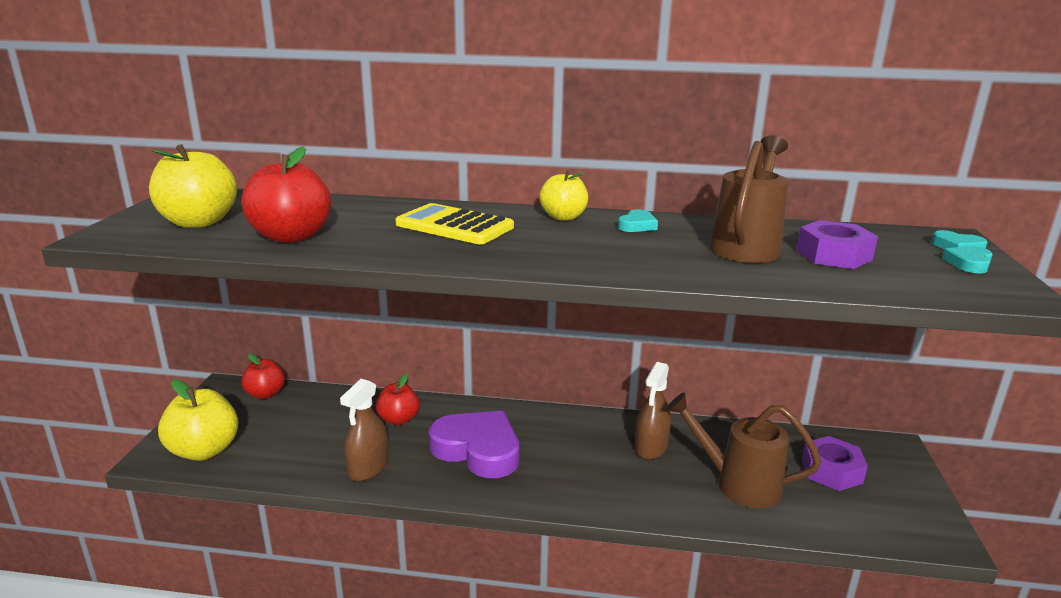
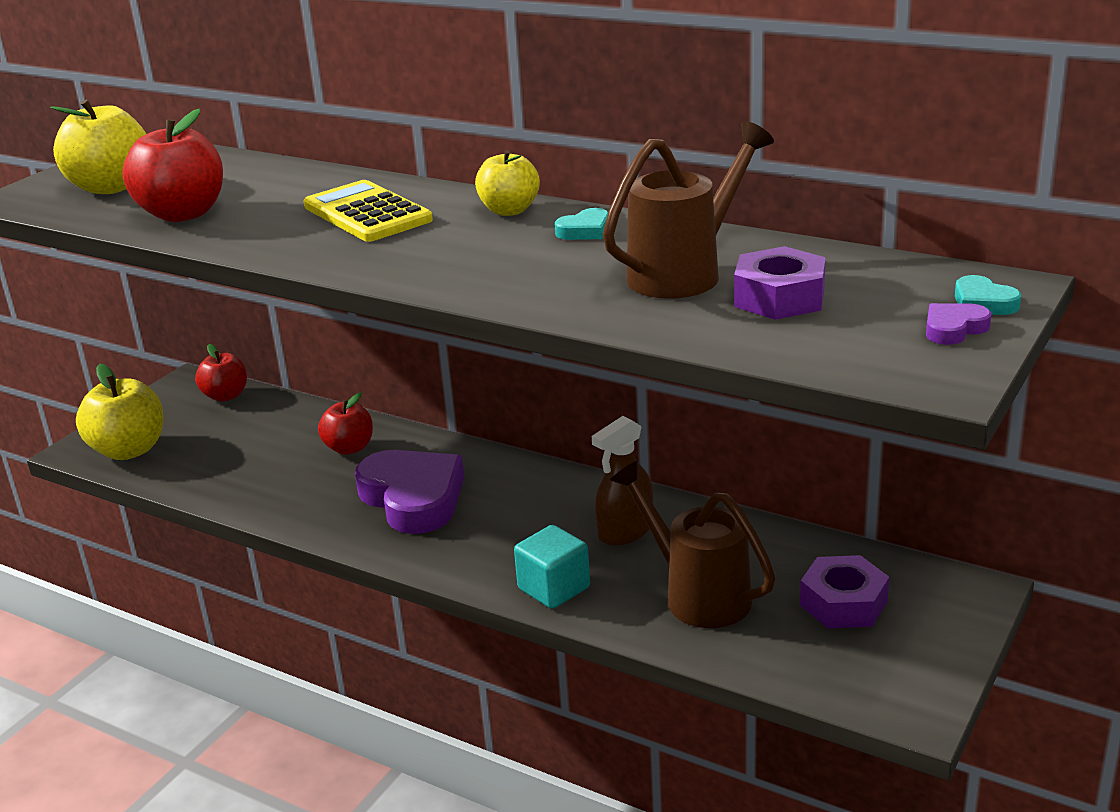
camera: 25 degrees right, 5 degrees up
(368, 468) = (280, 497): brown spray bottle -> none
(638, 500) = (554, 588): none -> turquoise cube
(968, 263) = (954, 329): turquoise heart -> purple heart

